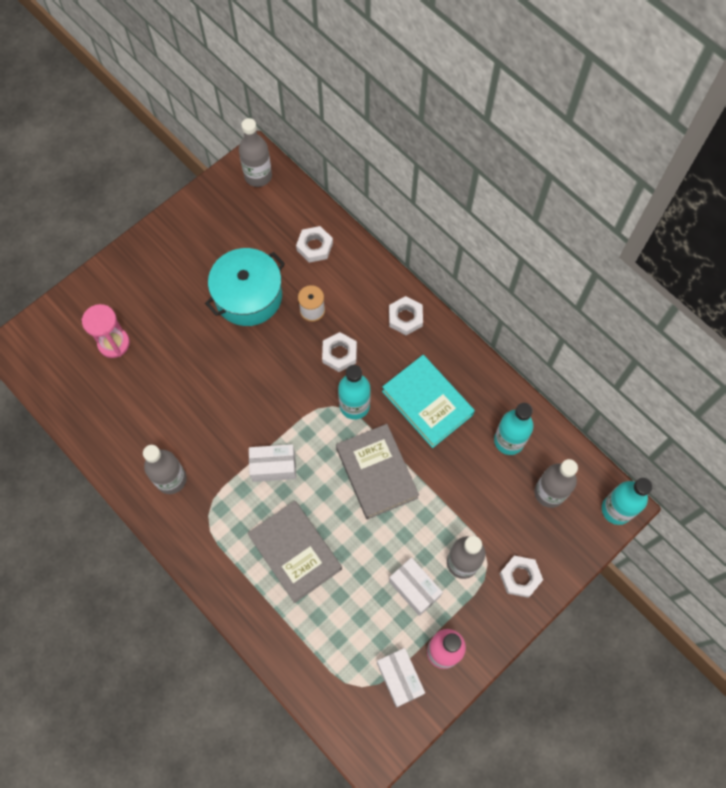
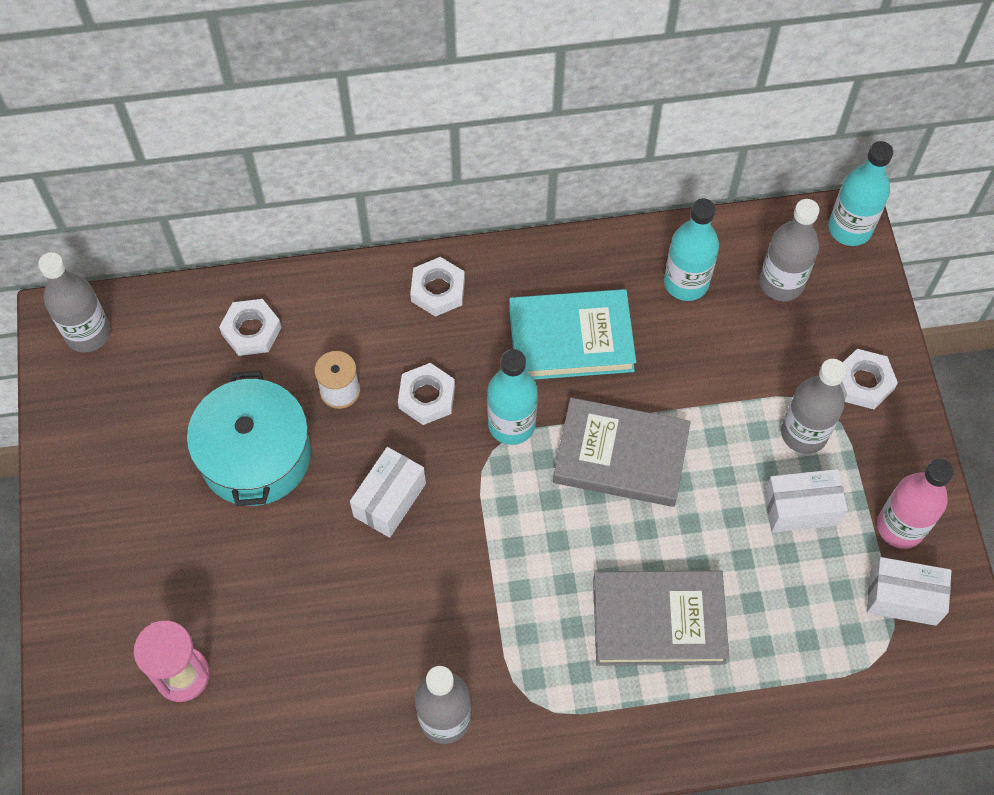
camera: 55 degrees left, 5 degrees down
(273, 467) = (523, 575): white box -> white box (389, 500)

